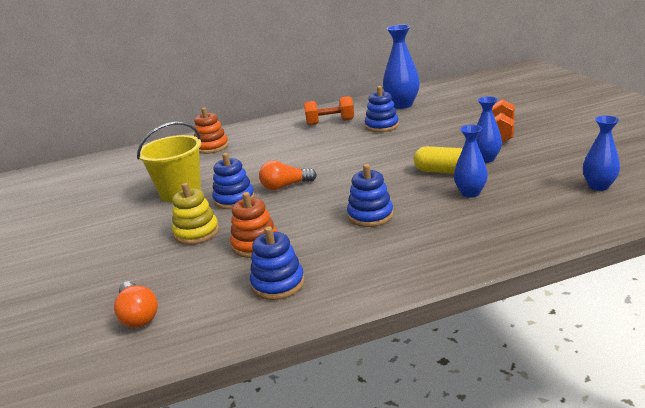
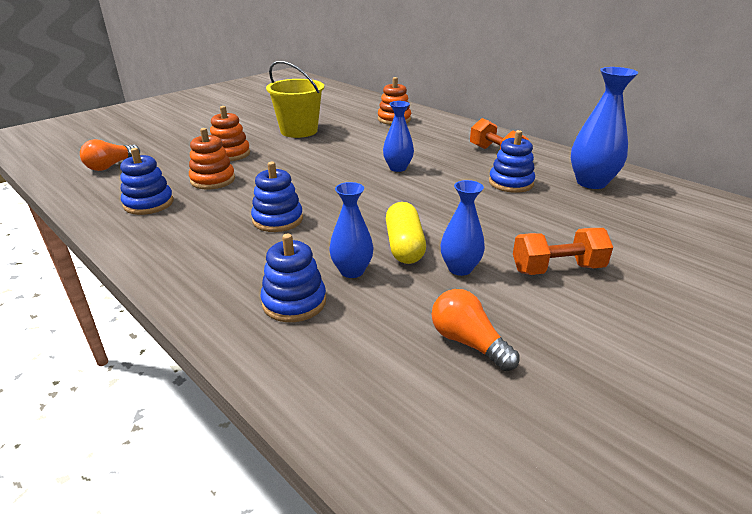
camera: 60 degrees right, 5 degrees up
(196, 233) = (230, 154): yellow stacking toy -> orange stacking toy
(234, 199) = (292, 153): blue stacking toy -> blue stacking toy (294, 302)
(285, 186) = (326, 167): orange light bulb -> orange light bulb (468, 342)
(598, 186) = (421, 383): blue vase -> blue vase (397, 168)

